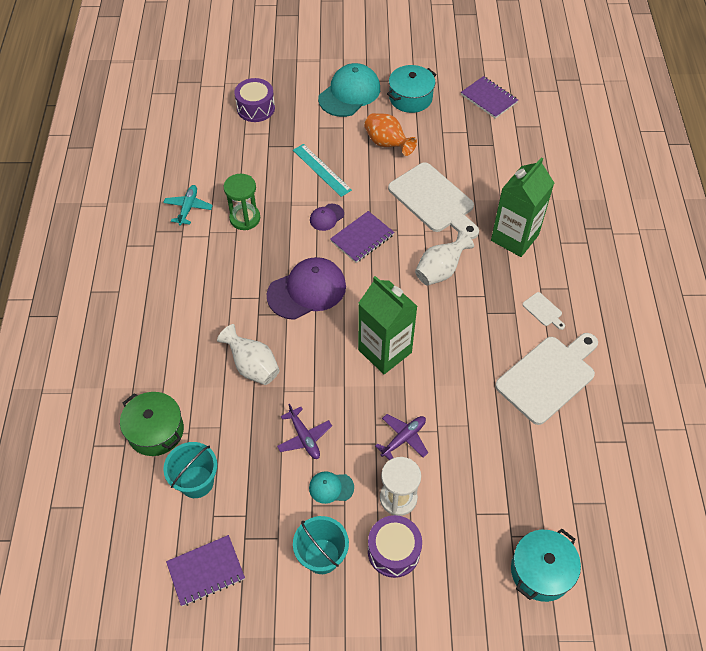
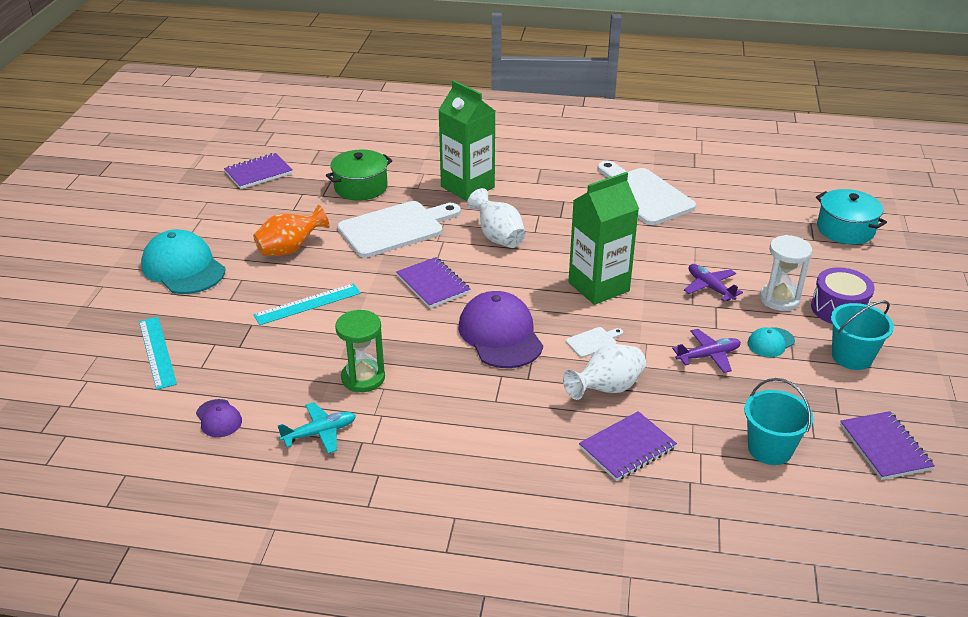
camera: 80 degrees left, 20 degrees down
(156, 431) = (697, 484): green pot -> green pot (361, 187)
(188, 208) = (320, 433): turquoise plane -> turquoise plane turned 135 degrees clockwise
(189, 384) = (627, 448): none -> purple notebook
(255, 108) = (157, 352): purple drum -> turquoise ruler
(326, 217) = (389, 308): purple cap -> purple cap (218, 418)
(331, 487) = (770, 342): turquoise cap -> turquoise cap turned 45 degrees clockwise
(410, 98) = (222, 223): turquoise pot -> none
(543, 310) = (564, 185): white cutting board -> white cutting board (593, 342)

